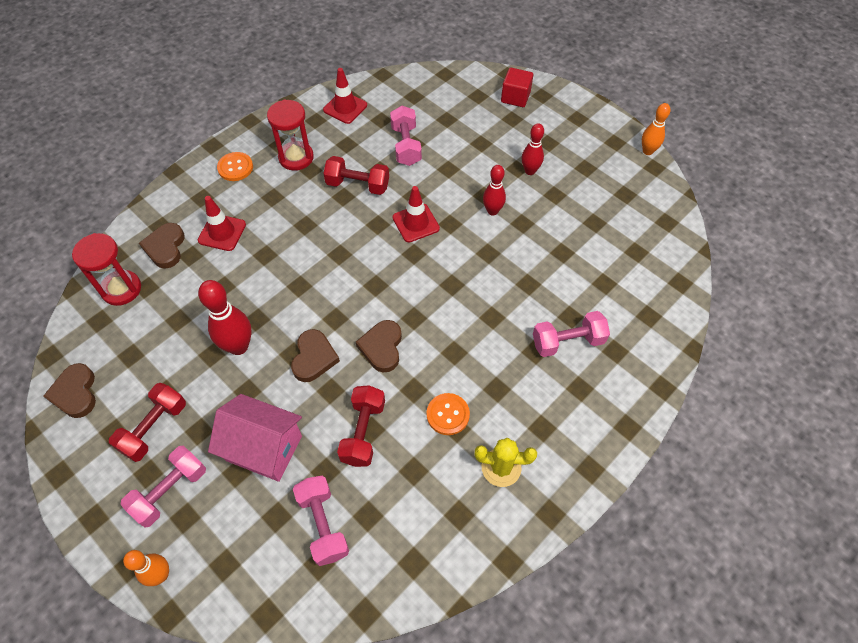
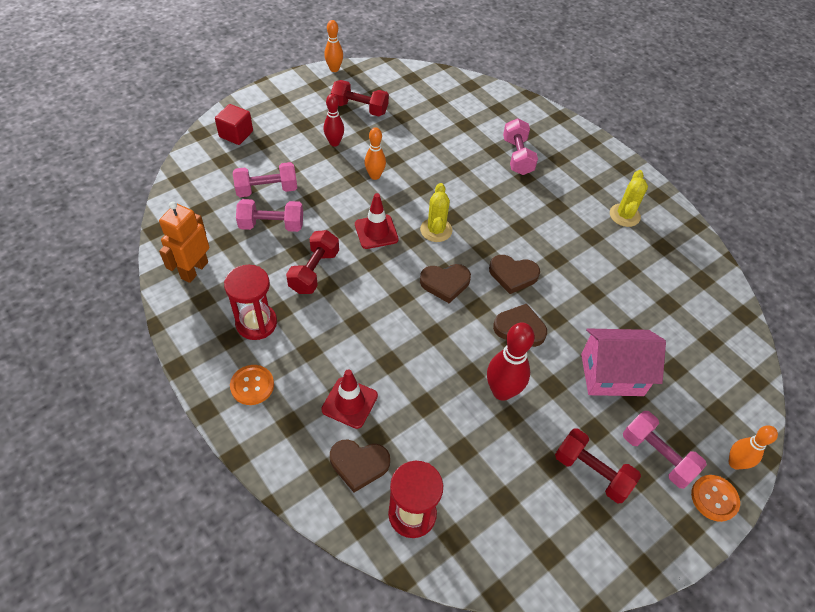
camera: 85 degrees left, 5 degrees down
(75, 393) = (549, 559): brown heart -> brown heart (445, 283)
(264, 448) = (612, 374): pink house -> pink house turned 60 degrees clockwise
(323, 524) = (678, 335): pink dumbbell -> pink dumbbell (267, 190)
(345, 108) = (194, 270): red traffic cone -> orange robot
(363, 432) = (595, 298): red dumbbell -> red dumbbell (359, 108)
(430, 272) = (436, 230): none -> yellow cactus
(448, 414) = (580, 240): orange button -> orange button (714, 498)
(492, 211) = (375, 176): red bowling pin -> orange bowling pin

